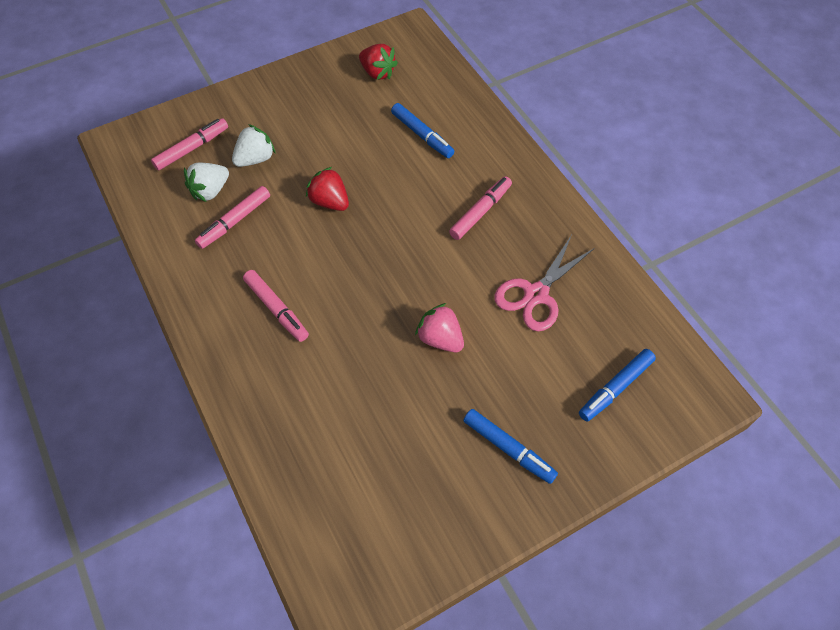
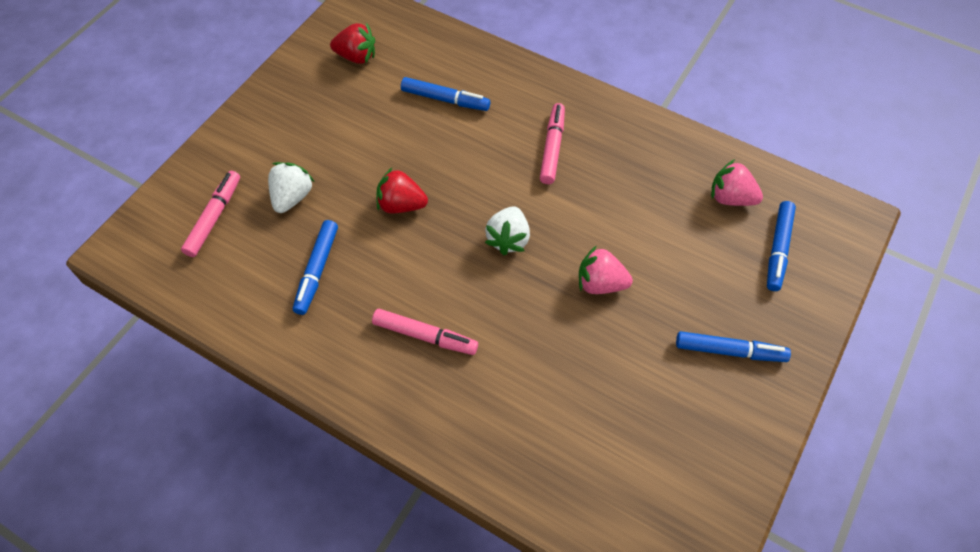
camera: 30 degrees left, 0 degrees up
(210, 191) = (267, 252): white strawberry -> white strawberry (508, 239)
(234, 221) = (317, 270): pink marker -> blue marker
(536, 294) = (655, 200): pink scissors -> none
(605, 324) = (730, 198): none -> pink strawberry

